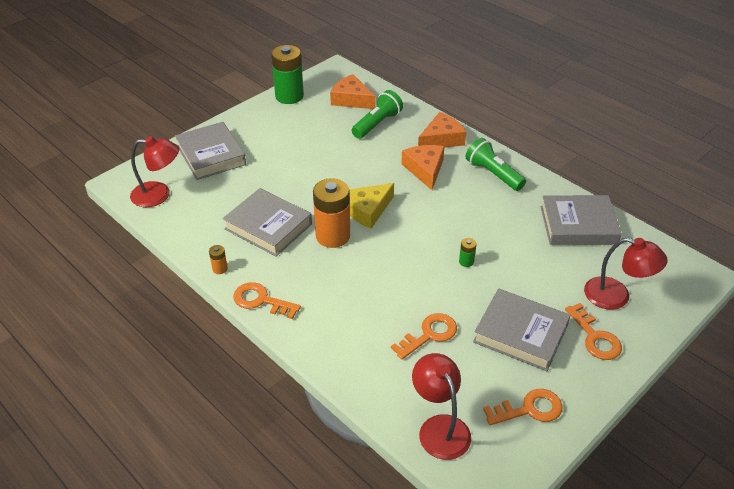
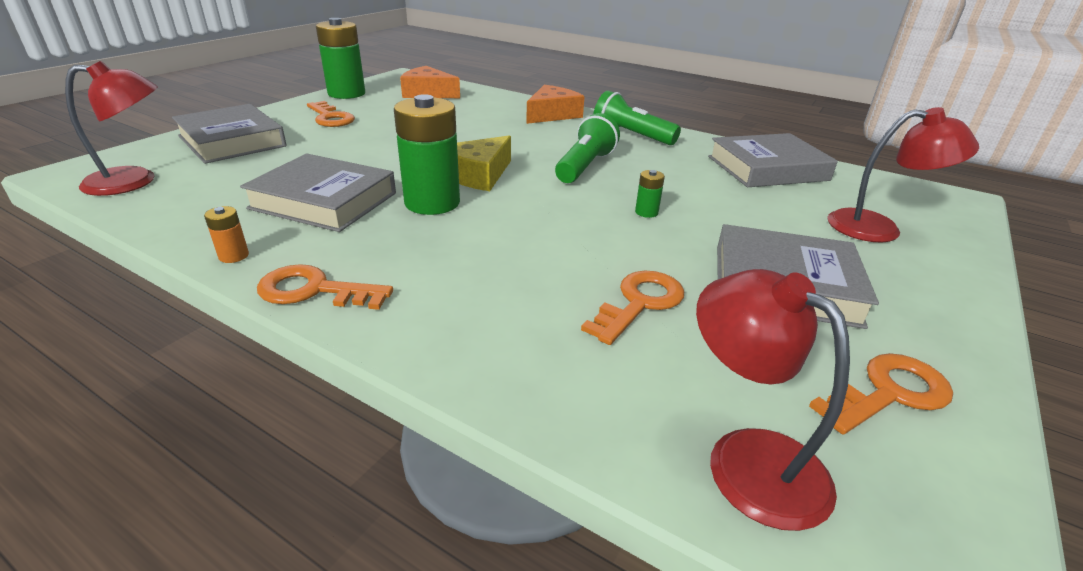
camera: 15 degrees left, 10 degrees down
(333, 236) = (432, 203): orange battery -> green battery
(377, 124) = (466, 108): green flashlight -> green flashlight (585, 166)
(425, 169) = (543, 137): orange cheese -> none
(595, 337) = (895, 275): orange key -> orange key (330, 118)

